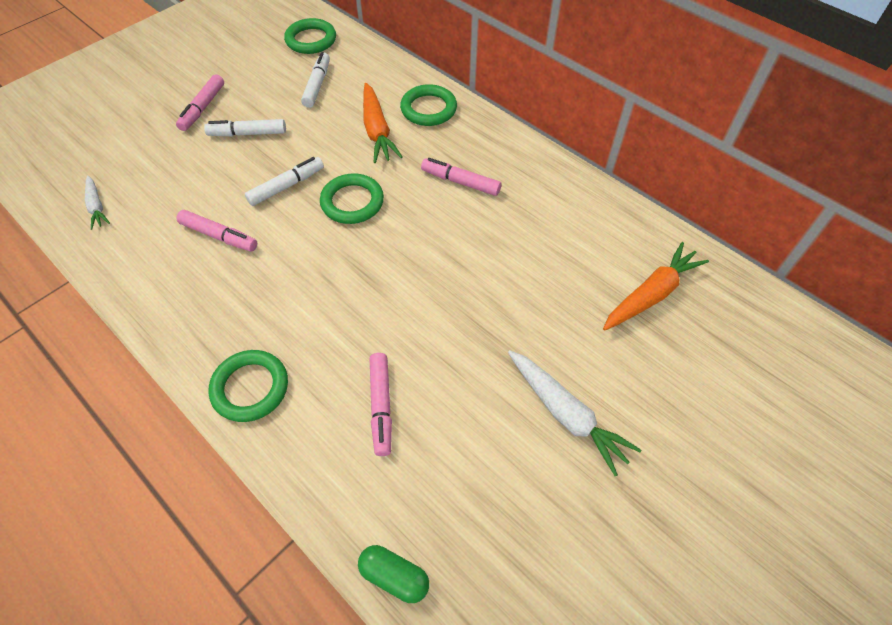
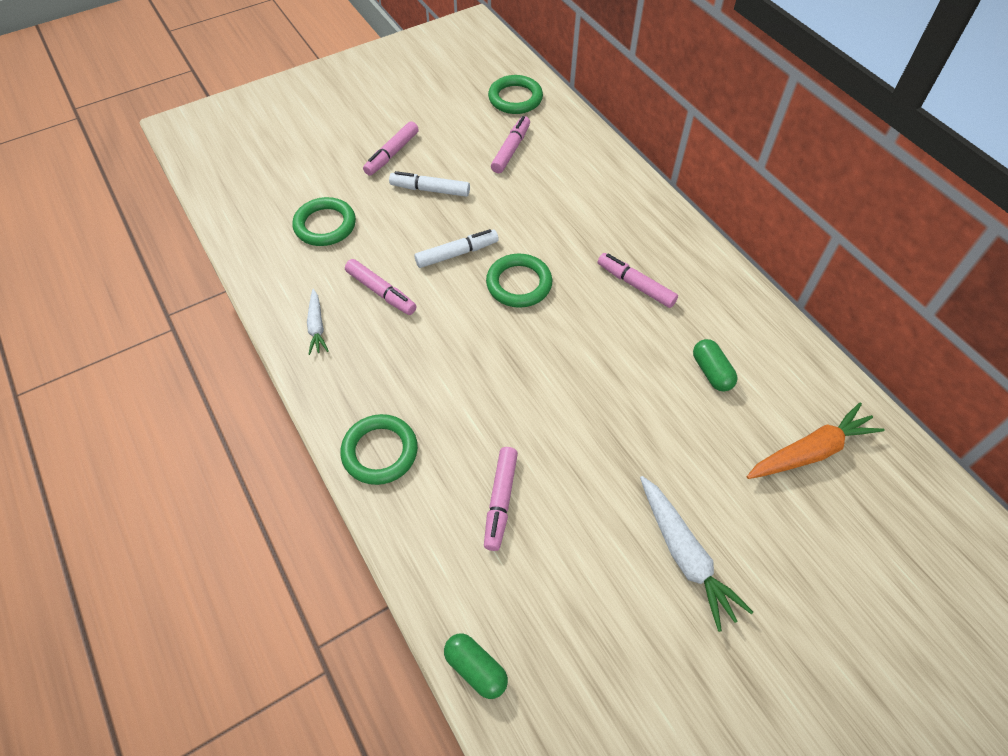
camera: 15 degrees right, 0 degrees up
(97, 206) = (273, 238): white carrot -> white carrot (317, 326)
(317, 85) = (511, 150): white marker -> pink marker
(377, 131) = (561, 211): orange carrot -> none
(428, 109) = (621, 198): green ring -> green ring (325, 225)
(547, 244) = (711, 372): none -> green capsule

